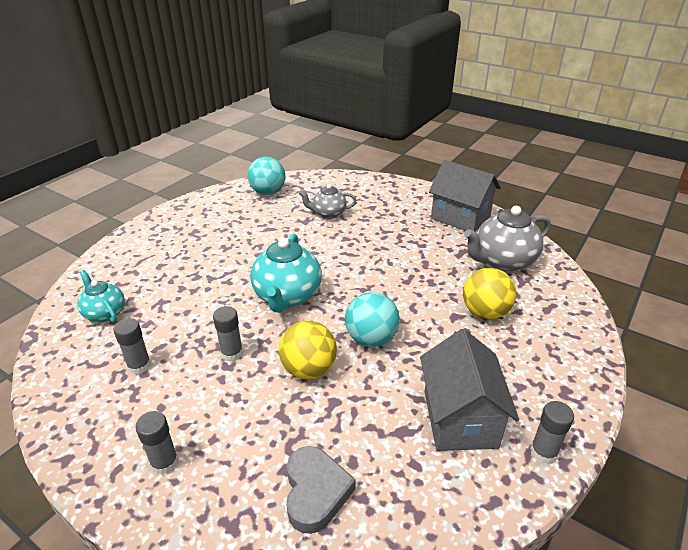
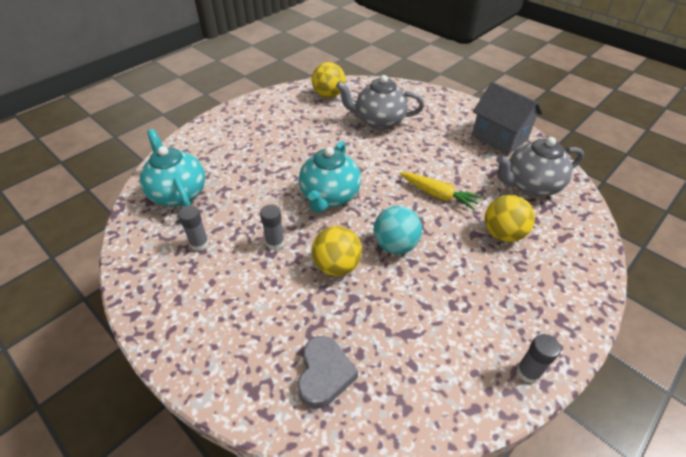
camera: 10 degrees right, 10 degrees up
(104, 313) = (178, 193): turquoise teapot -> turquoise teapot, size x1.67
(164, 462) = (208, 329): grey glue stick -> none
(268, 192) = (329, 95): turquoise ball -> yellow ball
(328, 213) = (378, 121): grey teapot -> grey teapot, size x1.67
(407, 281) = (438, 195): none -> yellow carrot
(460, 419) = (459, 330): grey house -> none

